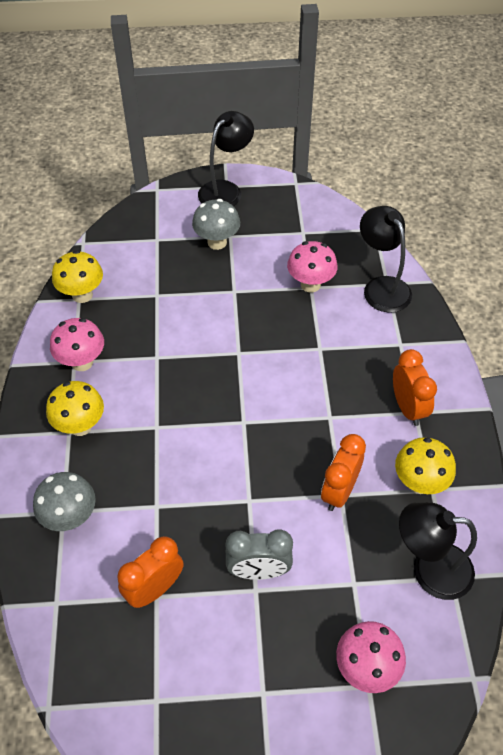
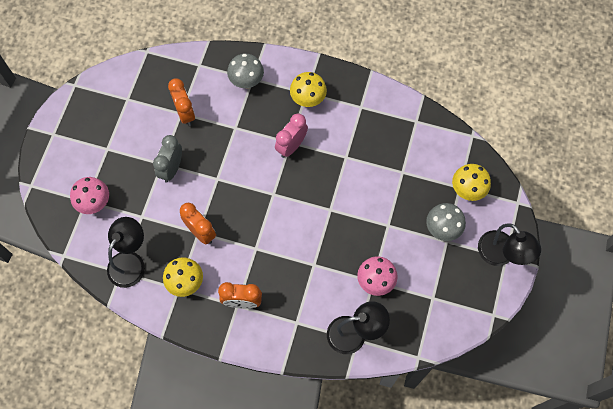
camera: 110 degrees right, 15 degrees up
(82, 295) = (419, 124): yellow mushroom -> yellow mushroom (467, 190)
(82, 362) = (358, 111): pink mushroom -> none
(162, 423) = (291, 146): none -> pink clock

